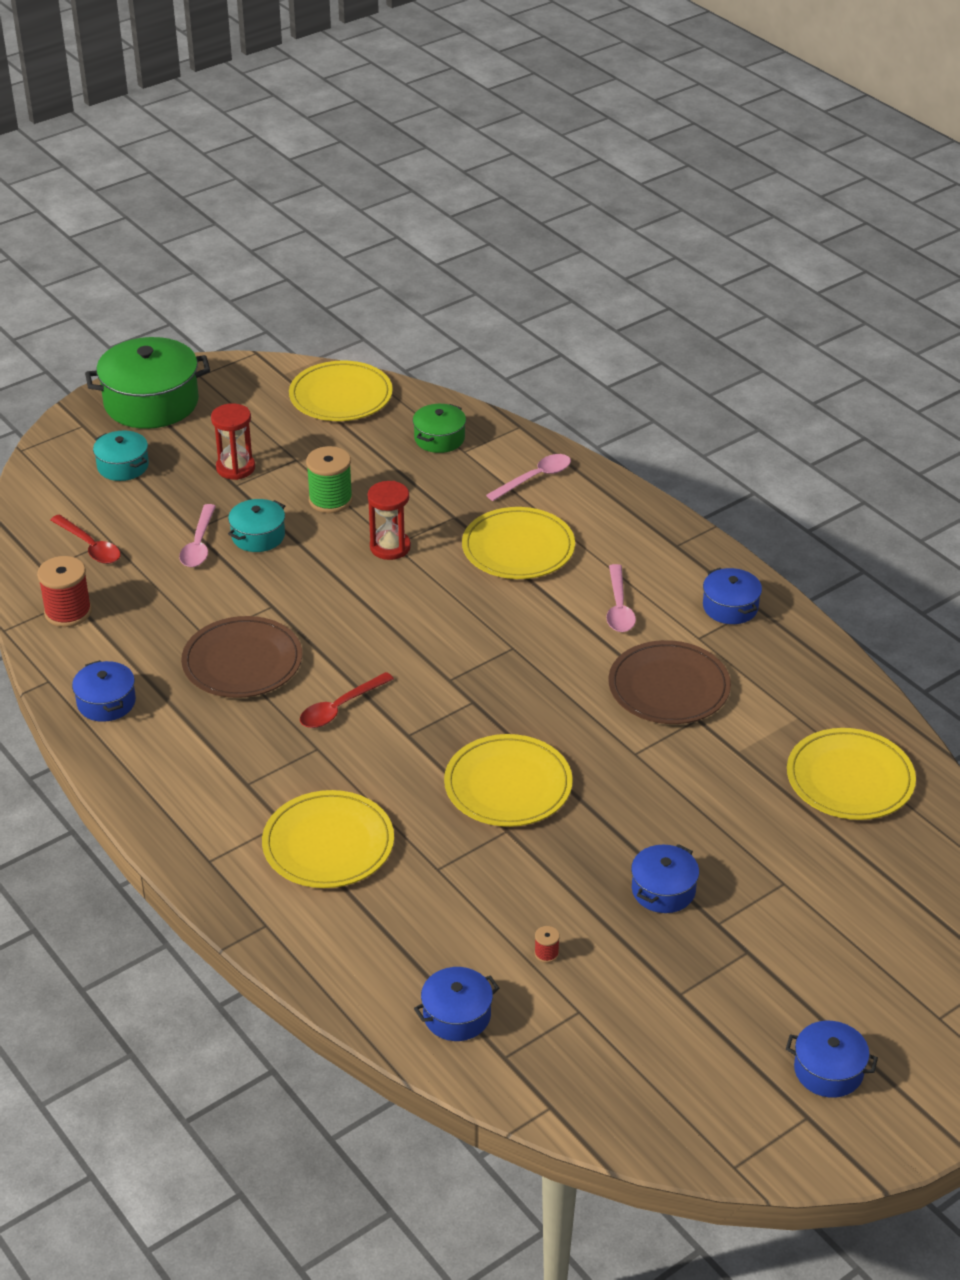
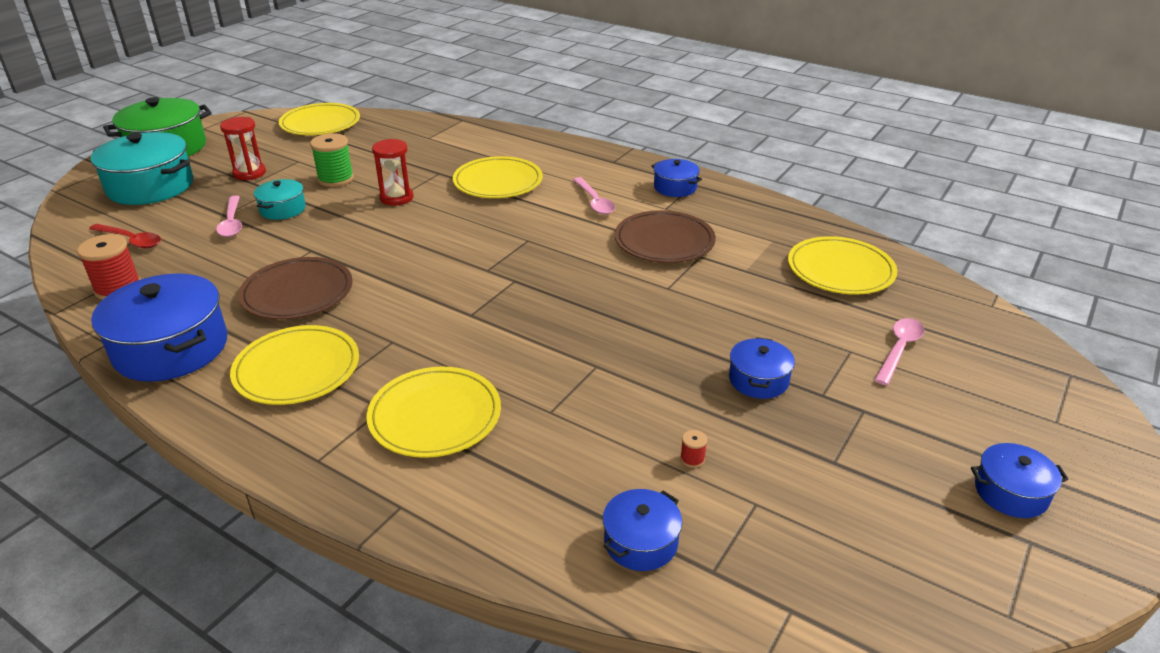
camera: 20 degrees left, 5 degrees down
(106, 702) = (171, 348): blue pot -> blue pot, size x1.91
(123, 466) = (150, 186): turquoise pot -> turquoise pot, size x1.91
(340, 708) = (400, 307): red spoon -> none
(439, 438) = (406, 134): green pot -> none
(508, 785) = (577, 332): yellow plate -> yellow plate (297, 369)
(535, 478) = (488, 143): pink spoon -> pink spoon (899, 349)

